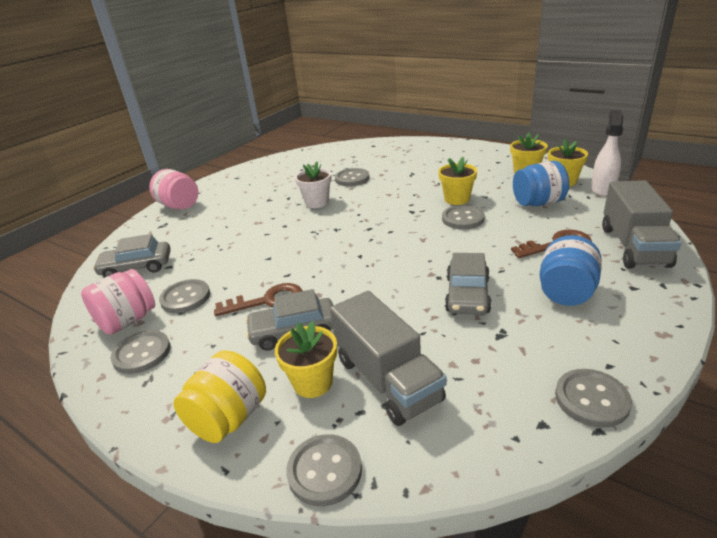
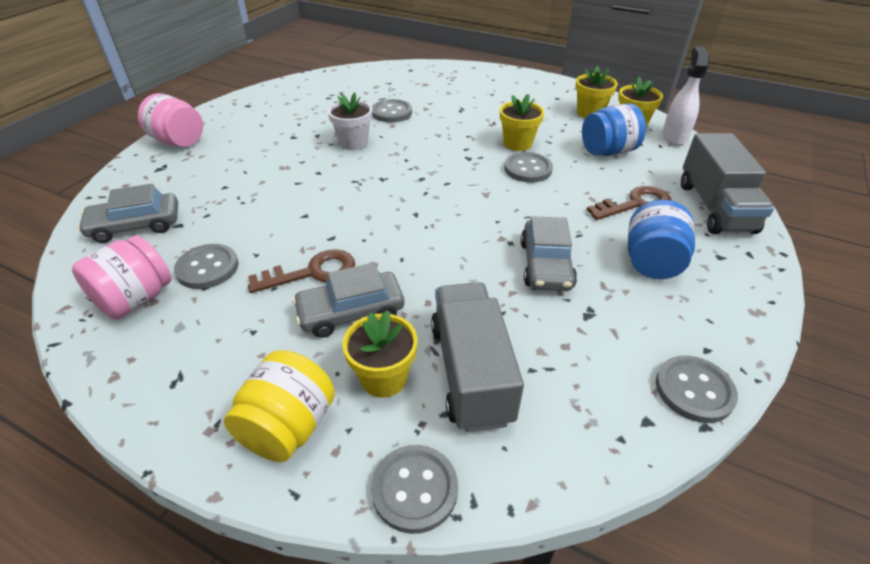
camera: 10 degrees left, 10 degrees up
(142, 353) = (163, 344): grey button -> none
(387, 379) = (470, 372): grey truck -> grey truck turned 150 degrees counterclockwise

